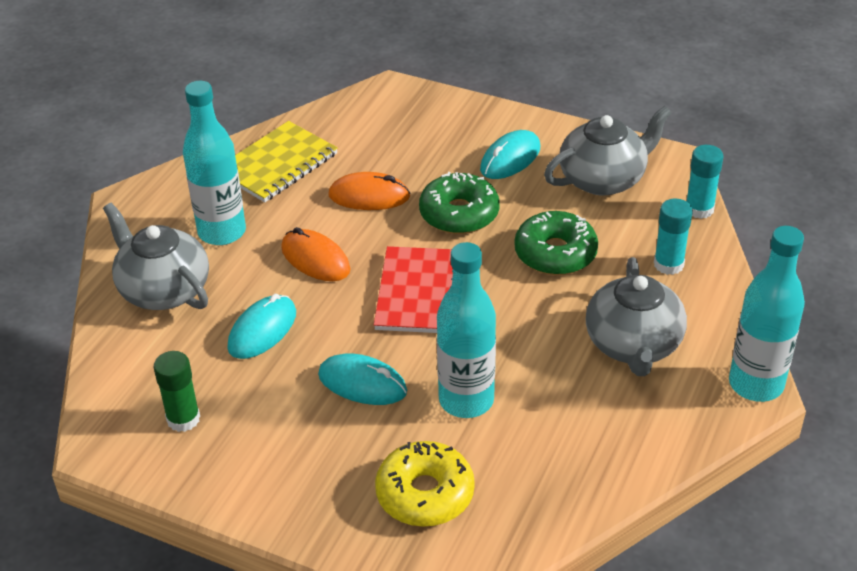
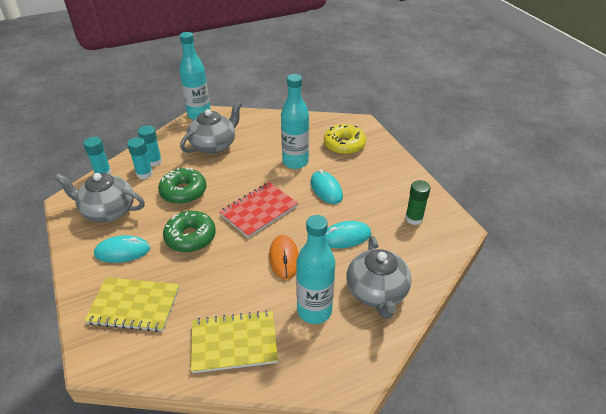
camera: 140 degrees left, 0 degrees up
(369, 196) = (215, 278): orange mouse -> none
(418, 133) = (134, 305): none -> yellow notebook
(648, 242) = (144, 174): none -> turquoise glue stick

